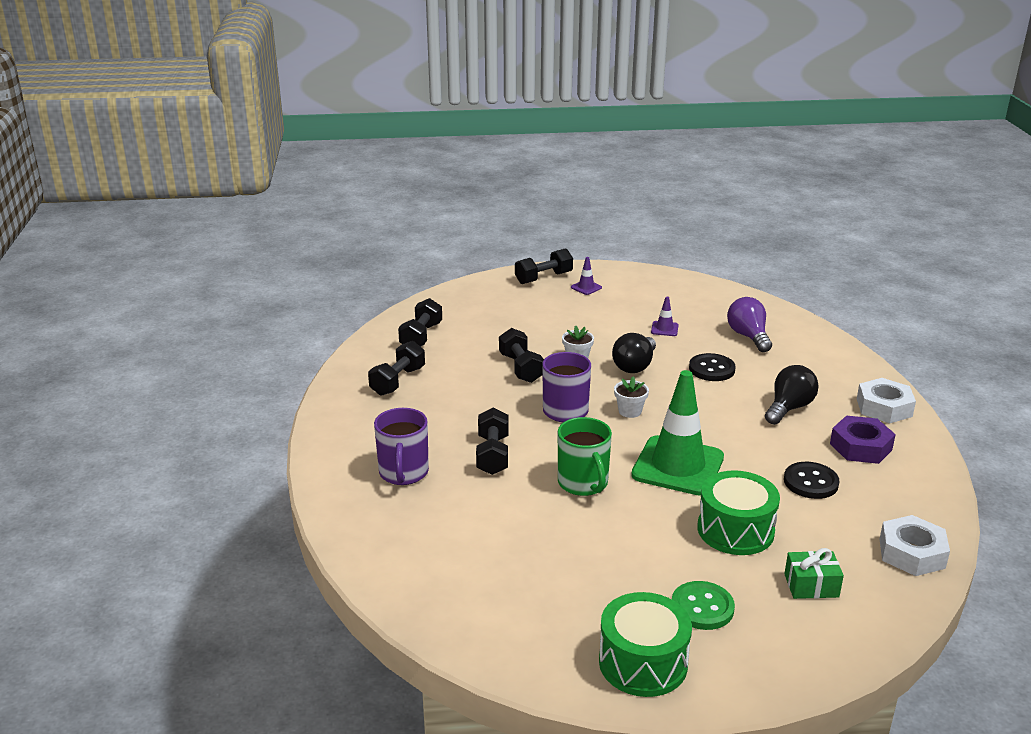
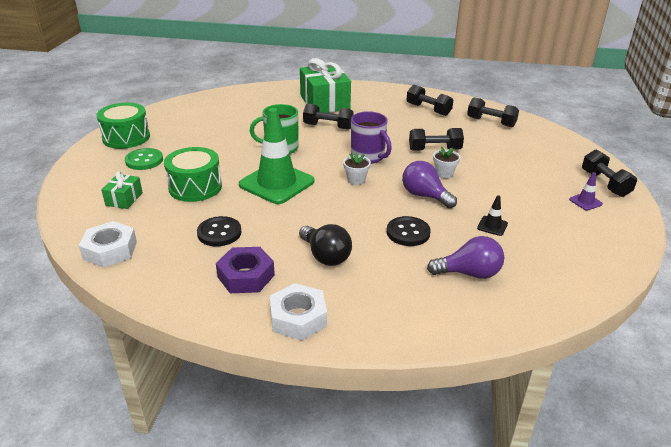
camera: 105 degrees right, 5 degrees up
(403, 473) = (324, 102): purple mug -> green gift
(634, 366) = (424, 196): black light bulb -> purple light bulb
(664, 329) = (492, 226): purple traffic cone -> black traffic cone

